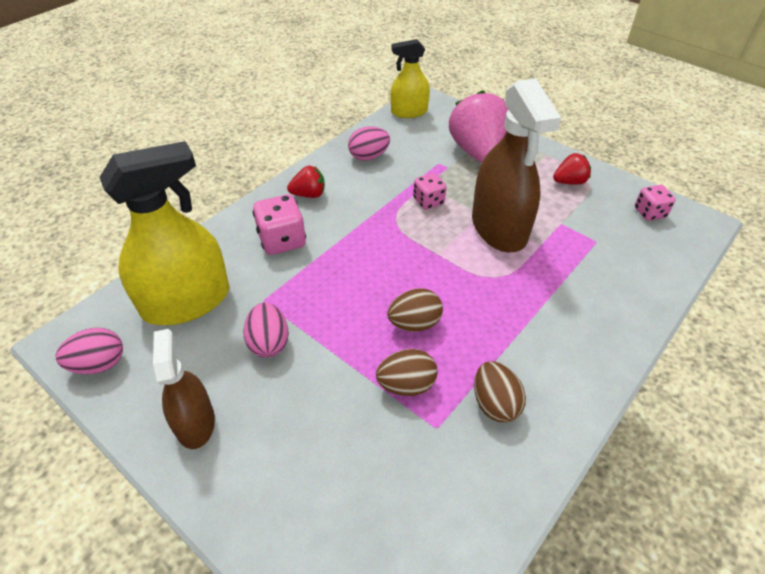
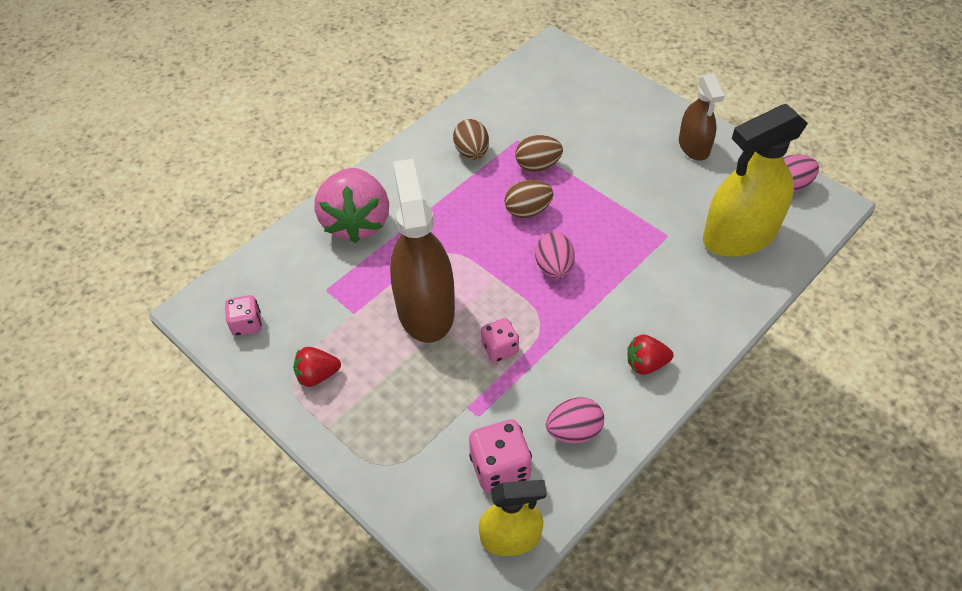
camera: 175 degrees left, 5 degrees up
(269, 342) = (653, 198): pink egg -> pink egg (554, 267)
(282, 240) = (664, 299): pink dice -> pink dice (500, 468)
(477, 152) = (420, 435): pink strawberry -> pink strawberry (356, 222)

